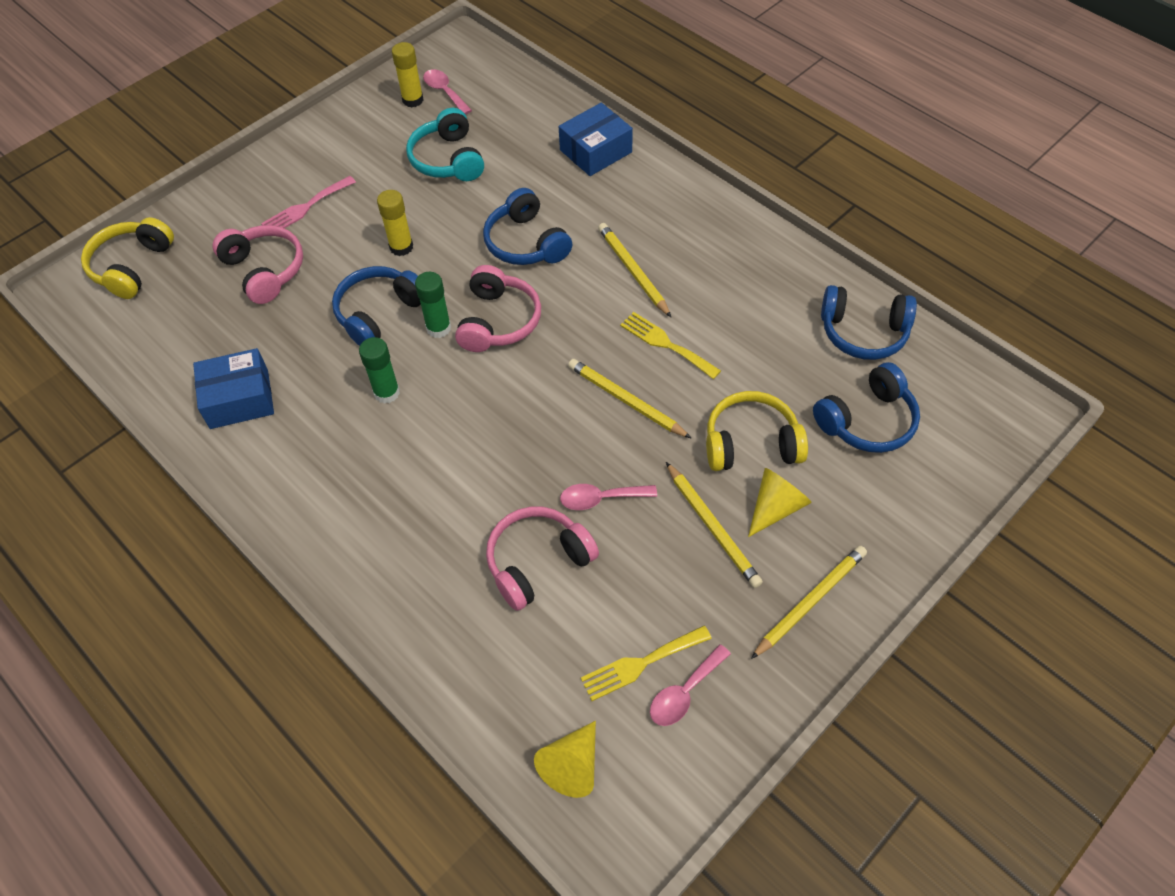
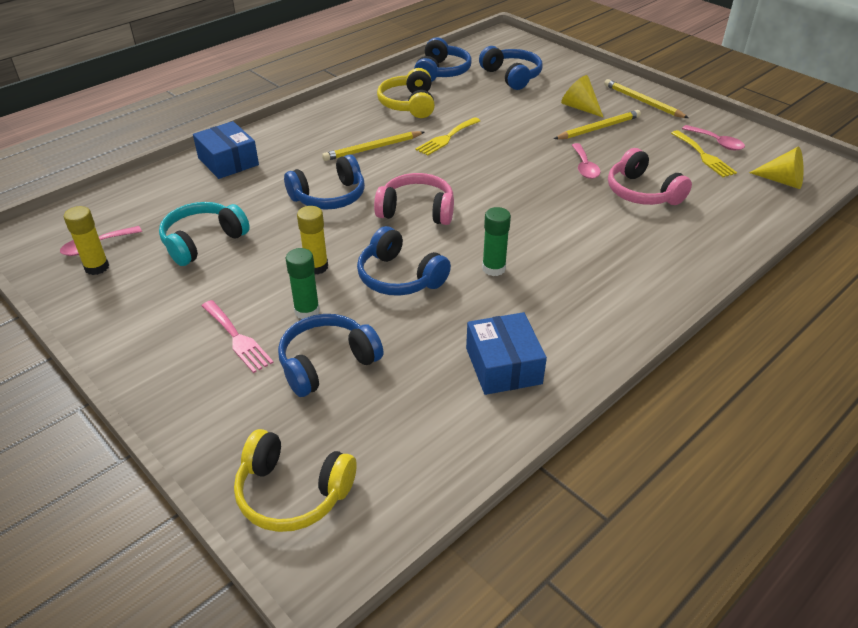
camera: 90 degrees left, 15 degrees down
(265, 270) = (327, 363): pink headphones -> blue headphones
(438, 328) = (421, 242): green glue stick -> green glue stick (307, 311)
(448, 159) = (203, 241): turquoise headphones -> turquoise headphones turned 150 degrees clockwise
(626, 400) = (498, 155): yellow pencil -> none
(751, 443) = (532, 112): yellow headphones -> yellow headphones (408, 104)

